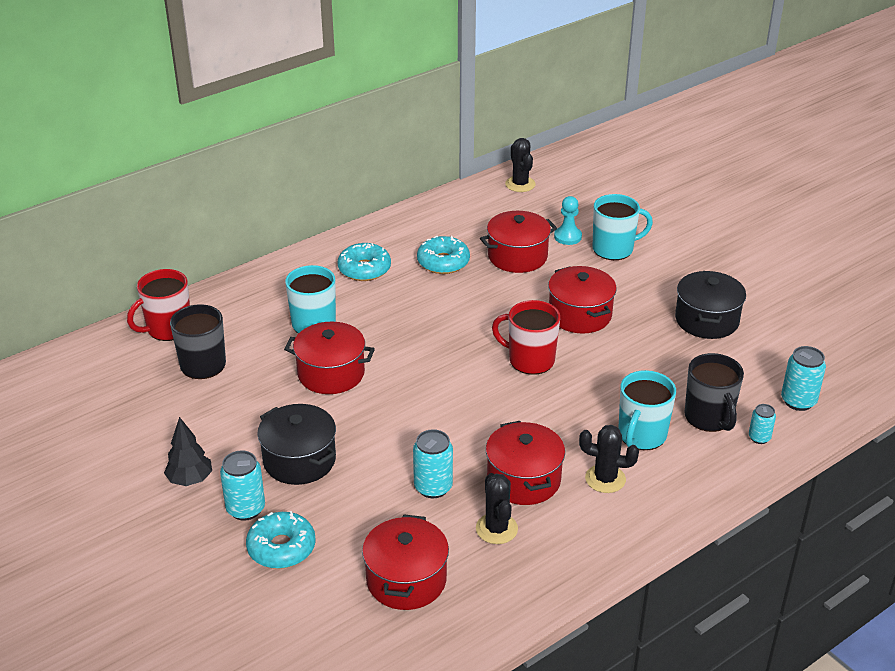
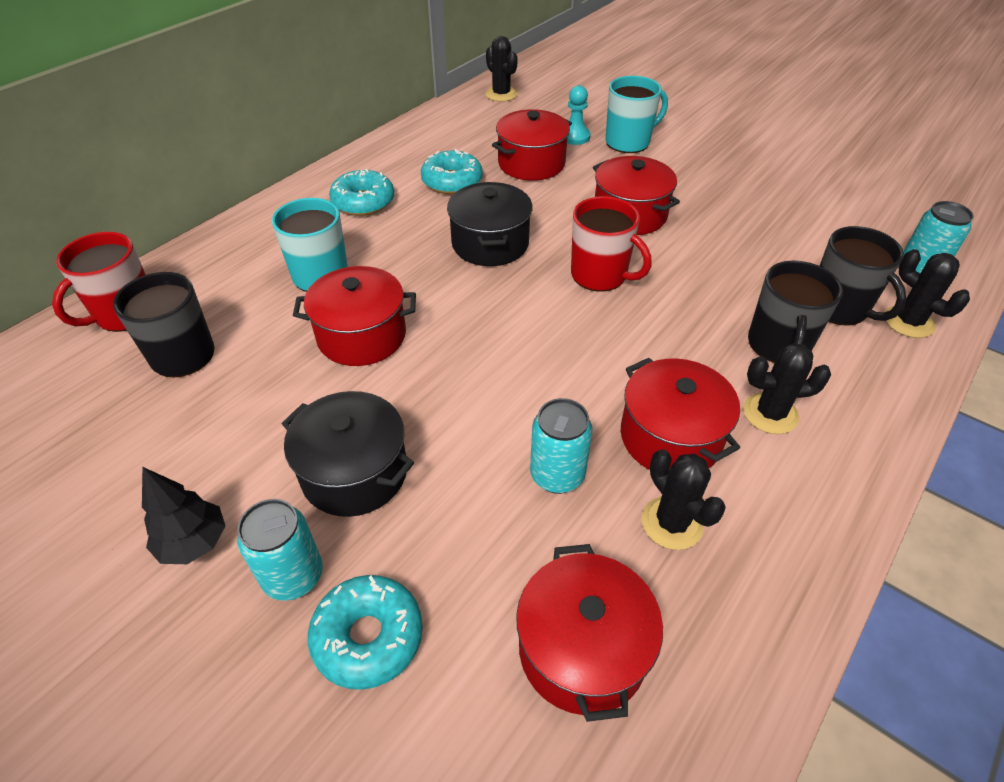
camera: 15 degrees left, 10 degrees up
(530, 360) = (600, 275): red mug -> red mug turned 150 degrees counterclockwise
(641, 435) = (778, 345): turquoise mug -> black mug
(706, 320) = (765, 199): black pot -> black pot (490, 243)
(759, 438) = (909, 322): turquoise can -> black cactus

